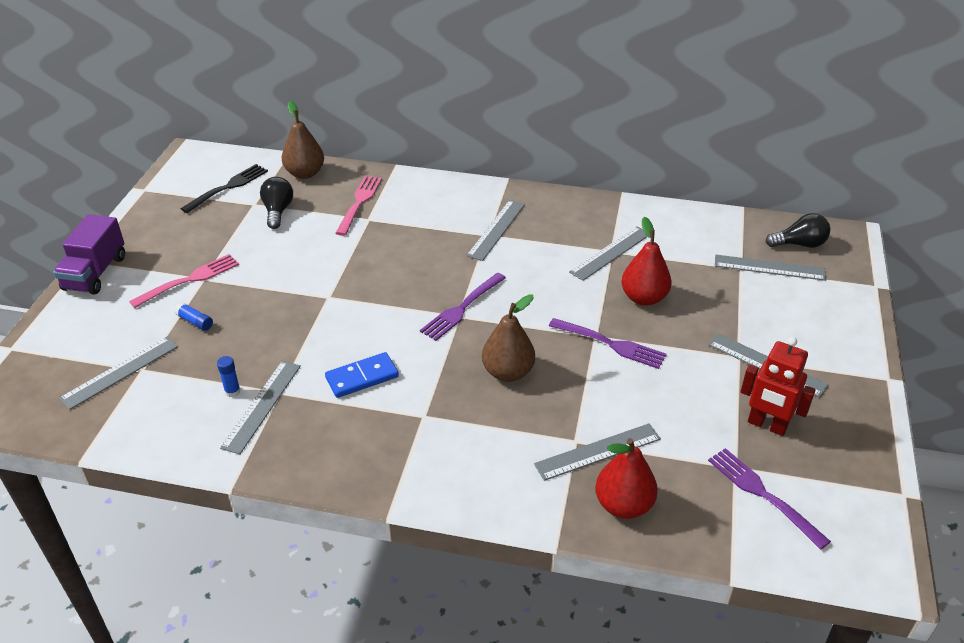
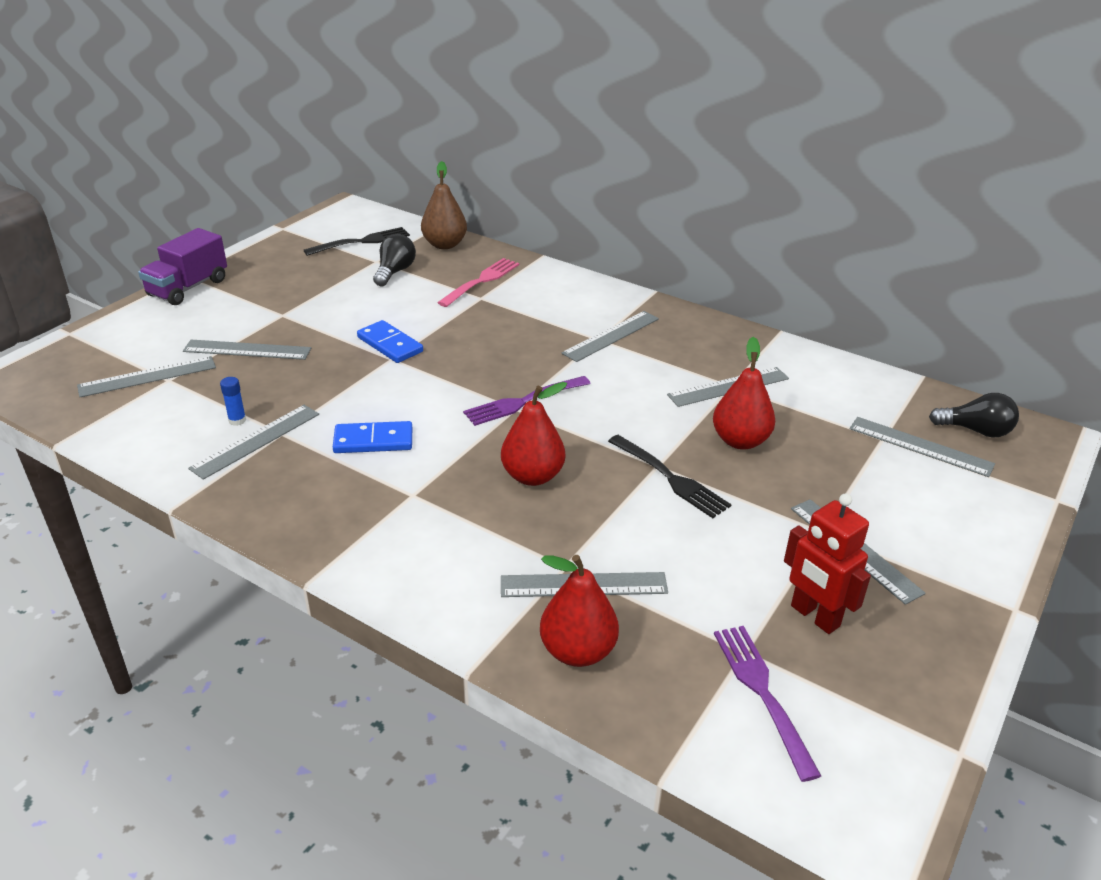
camera: 20 degrees right, 5 degrees down
(189, 280) = (267, 313): pink fork -> none
(195, 322) = (247, 350): blue glue stick -> grey ruler
(319, 284) = (390, 344): none -> blue domino
(508, 372) = (532, 476): brown pear -> red pear
(610, 344) = (669, 478): purple fork -> black fork

